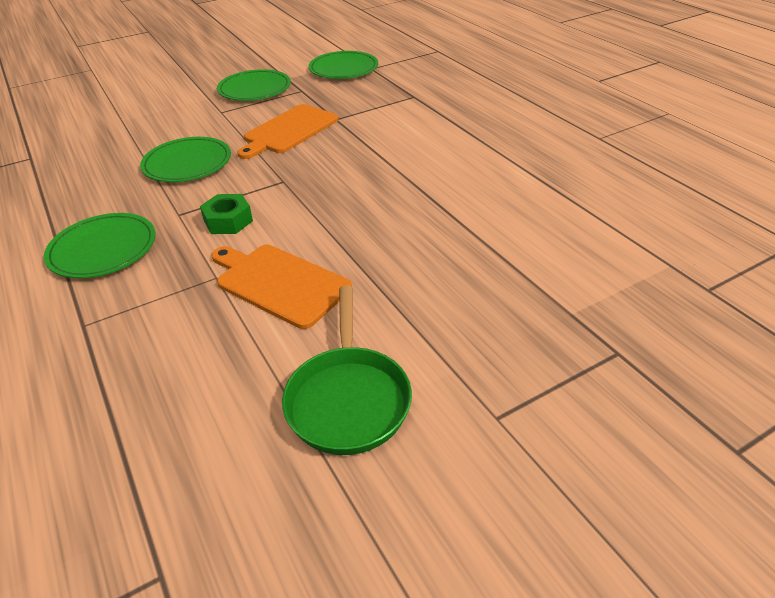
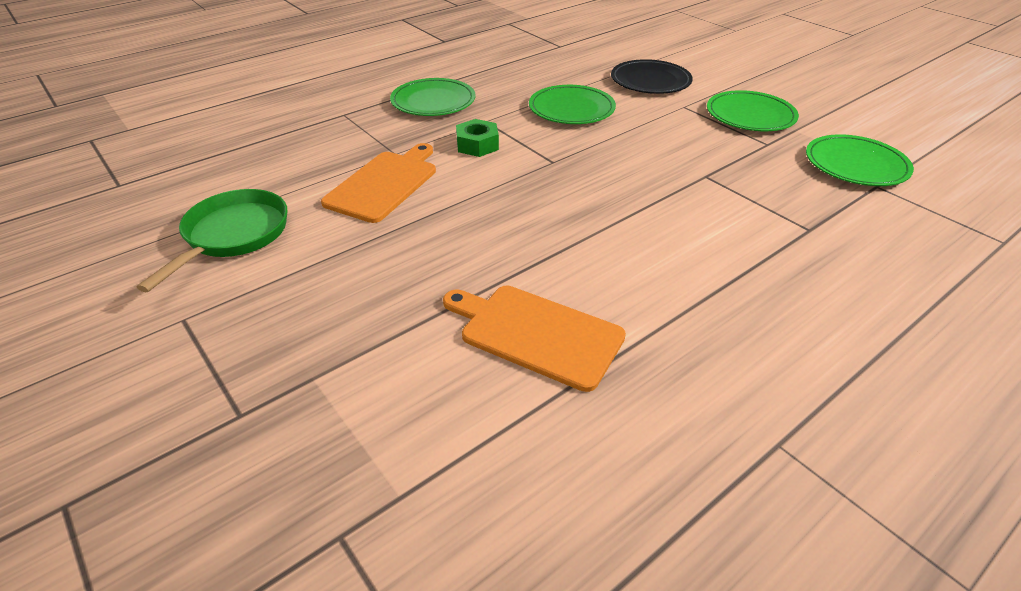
camera: 80 degrees right, 0 degrees up
(160, 120) = (650, 81): none -> black plate
(288, 131) = (660, 150): orange cutting board -> orange cutting board (536, 333)
(348, 399) = (233, 235): green pan -> green pan turned 120 degrees clockwise

